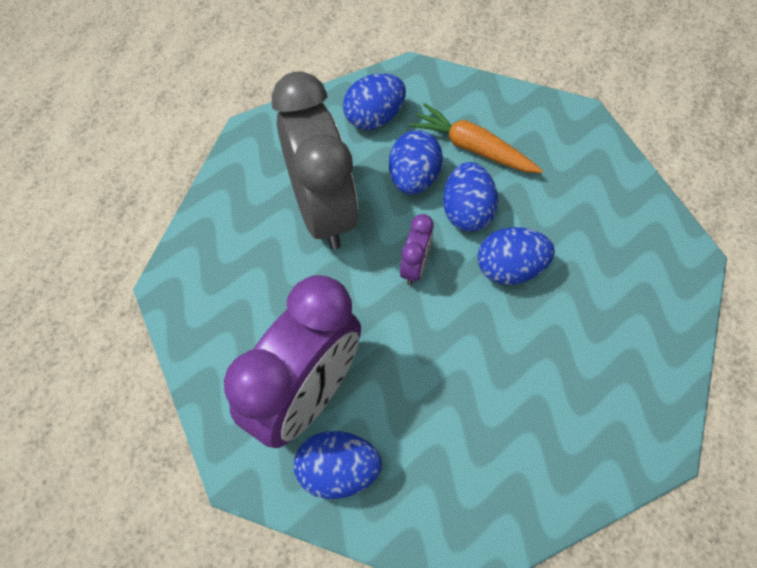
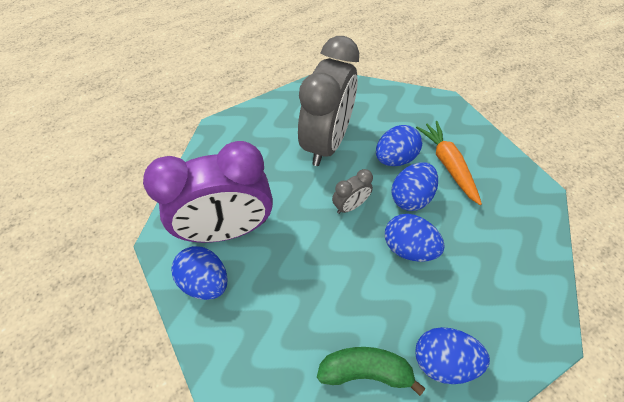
camera: 40 degrees right, 5 degrees down
(374, 117) = (401, 113): blue egg -> blue egg (442, 359)
(414, 267) = (350, 205): purple clock -> grey clock
(572, 421) = (365, 370): none -> green banana

